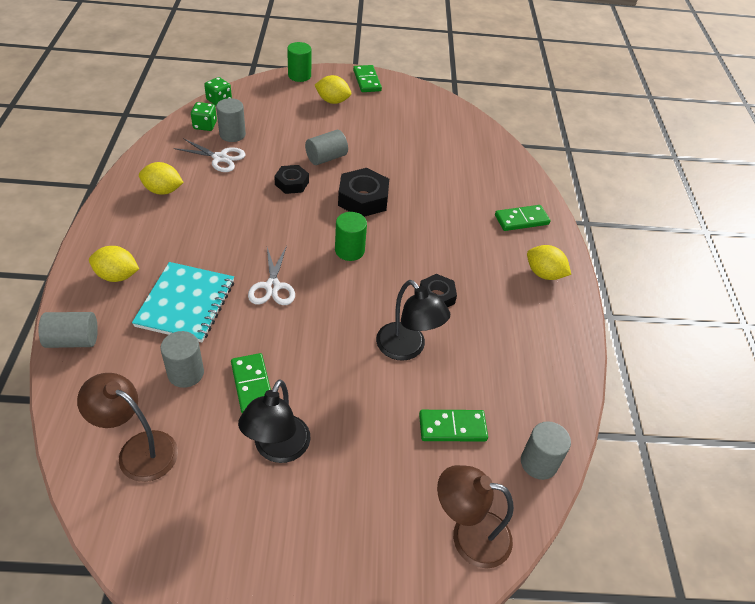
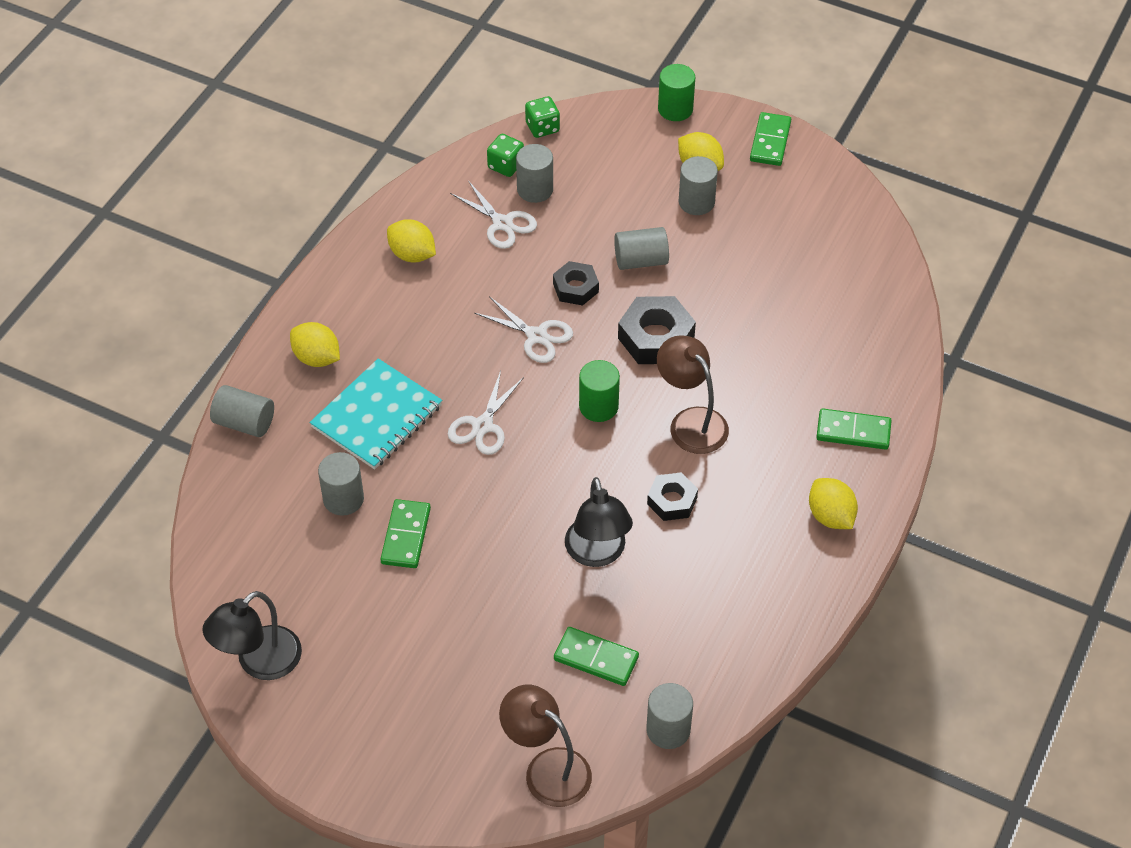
camera: 30 degrees right, 5 degrees up
(138, 449) = (265, 564): brown lamp -> brown lamp (691, 422)
(277, 449) = (400, 613): black lamp -> black lamp (259, 662)
(281, 218) = (536, 336): none -> white scissors
(342, 119) = (696, 202): none -> grey cylinder

